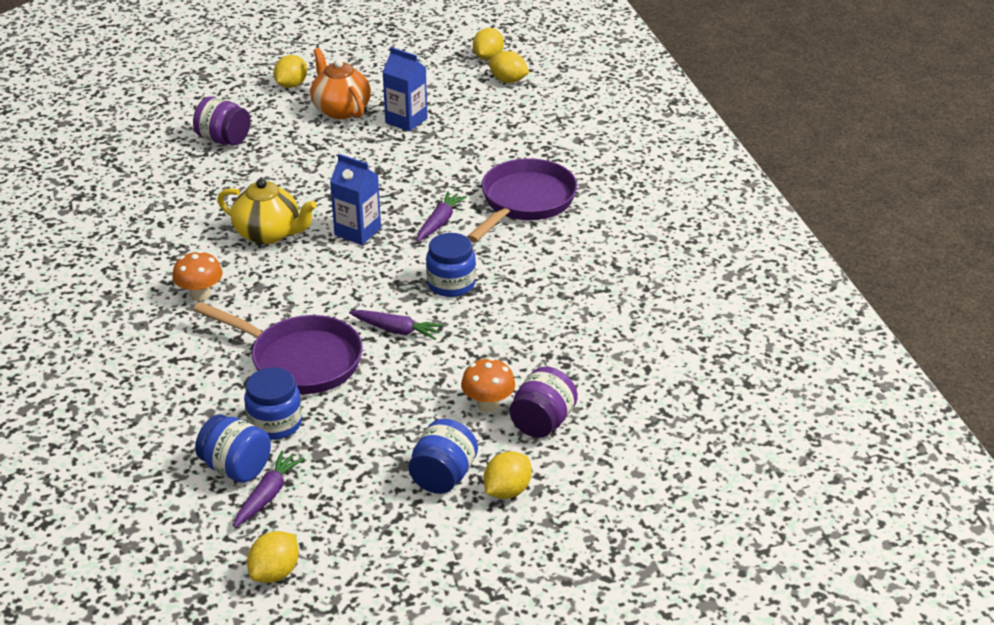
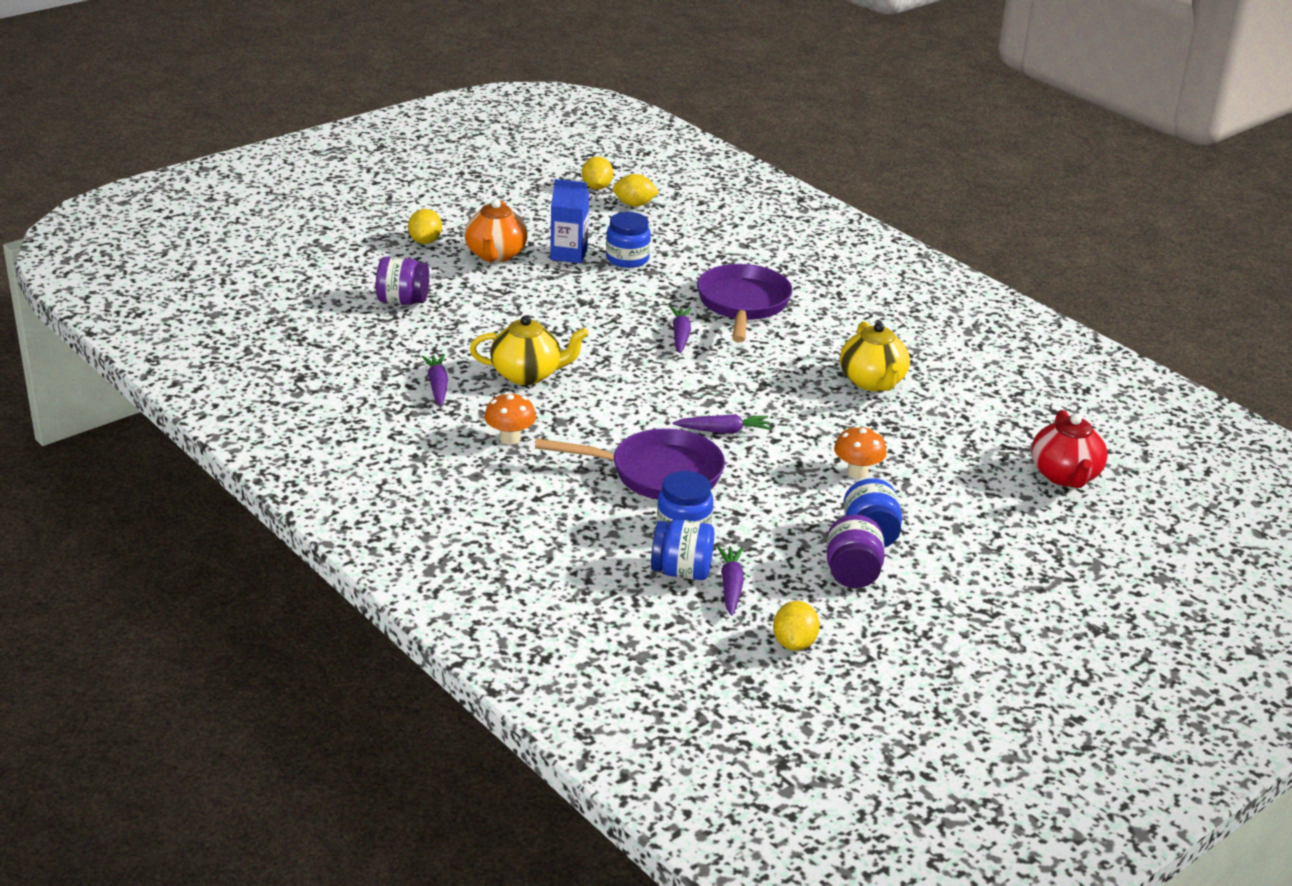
camera: 25 degrees left, 5 degrees down
(183, 228) = (437, 386): none -> purple carrot
(340, 109) = (495, 255): orange teapot -> orange teapot turned 120 degrees counterclockwise
(357, 231) = (611, 357): blue carton -> none
(451, 284) = (737, 384): blue jar -> blue jar (627, 259)
(507, 491) = (933, 534): yellow lemon -> none
(542, 422) = (915, 476): purple jar -> purple jar (852, 574)
(584, 310) = (872, 382): none -> yellow teapot
(698, 460) = (1065, 476): none -> red teapot

